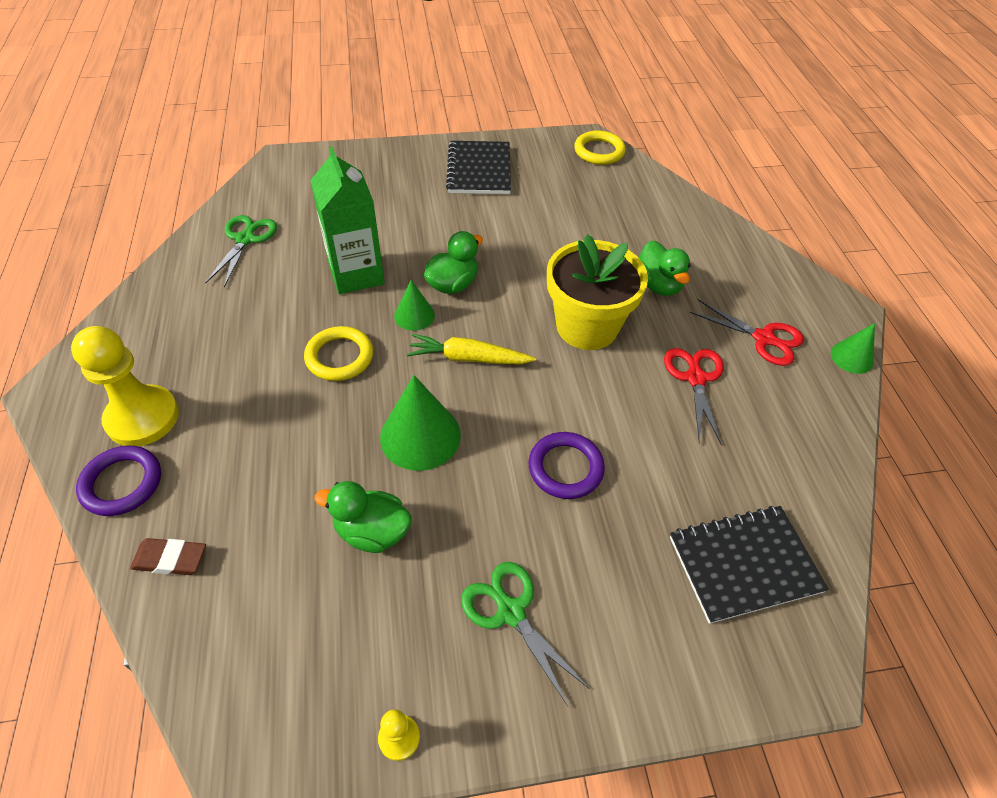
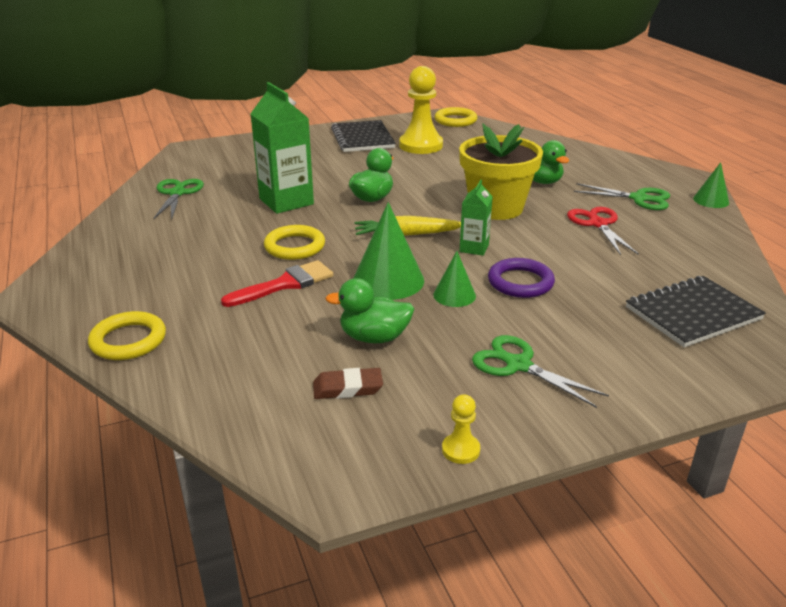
camera: 10 degrees left, 20 degrees down
(122, 483) = (128, 340): purple ring -> yellow ring
(142, 418) = (130, 301): yellow pawn -> yellow pawn (421, 145)
(170, 559) = (196, 378): brown eraser -> brown eraser (347, 388)
(309, 421) = (285, 284): none -> red brush
(414, 315) = (348, 217): green cone -> green cone (454, 295)
(535, 396) = (474, 248): none -> green carton
(763, 338) = (638, 198): red scissors -> green scissors

